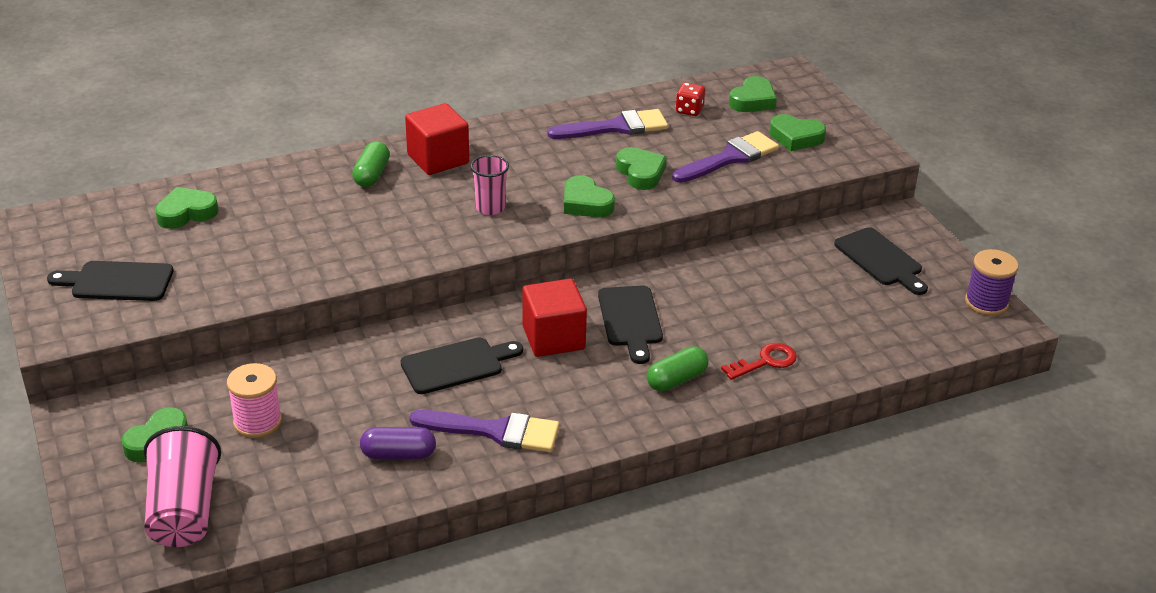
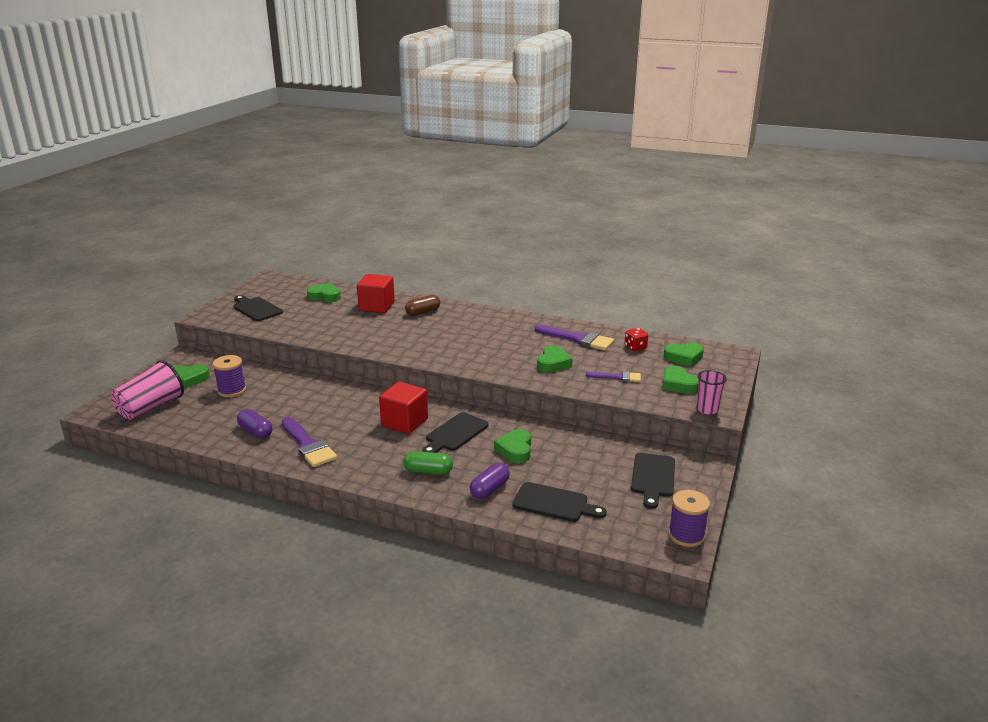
camera: 45 degrees right, 10 degrees down
(257, 422) = (232, 390): pink spool -> purple spool
(372, 175) = (423, 312): green capsule -> brown capsule
(438, 159) = (464, 318): red cube -> red cube (376, 306)
(457, 365) = (343, 411): black cutting board -> black cutting board (554, 503)
(490, 208) = (449, 346): pink cup -> pink cup (707, 409)
(585, 203) = (499, 364): green heart -> green heart (515, 450)
(729, 158) = (617, 377): purple brush -> purple brush, size x0.61
(765, 361) = (489, 489): red key -> purple capsule

